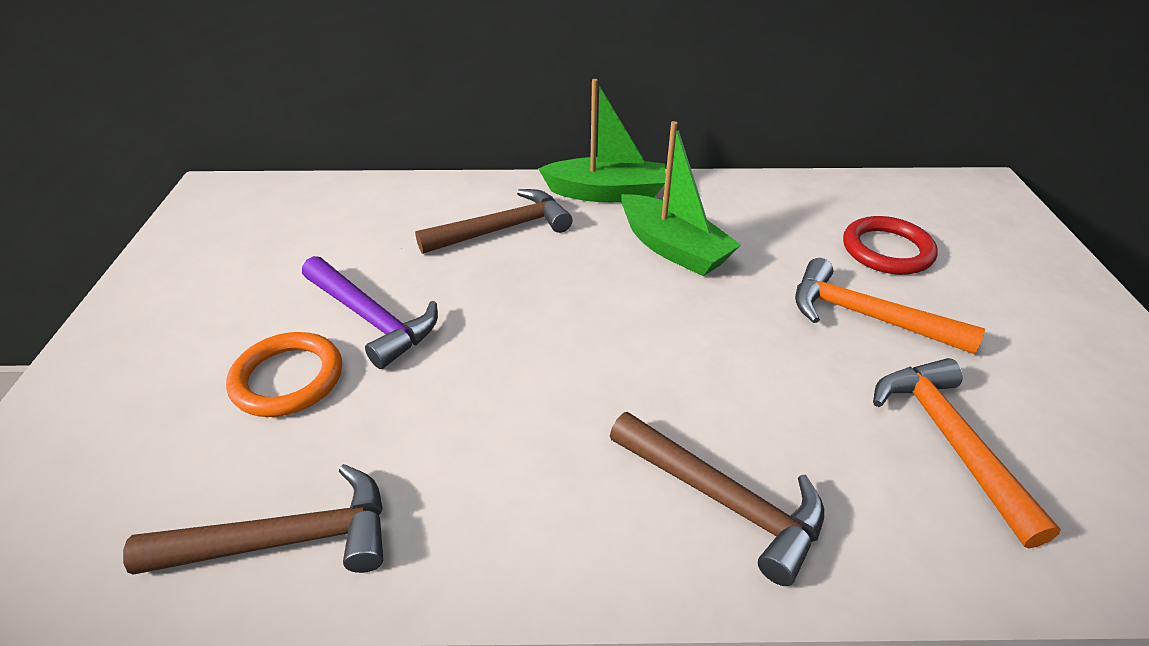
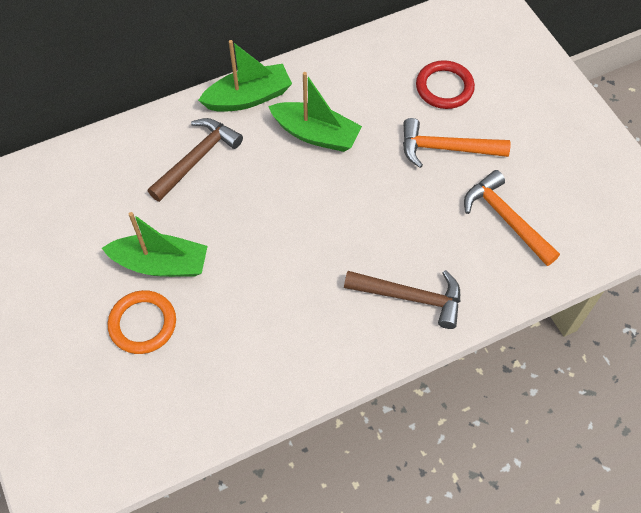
camera: 25 degrees left, 20 degrees up
(286, 540) = (215, 407): brown hammer -> none
(371, 319) = (161, 264): purple hammer -> green boat

